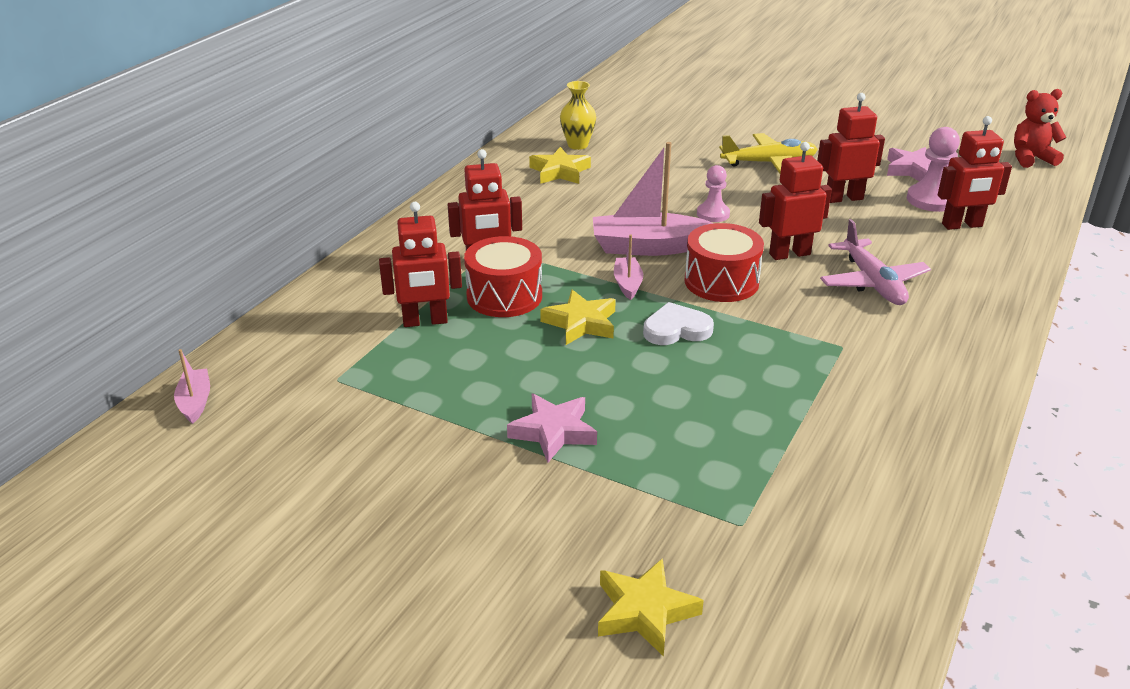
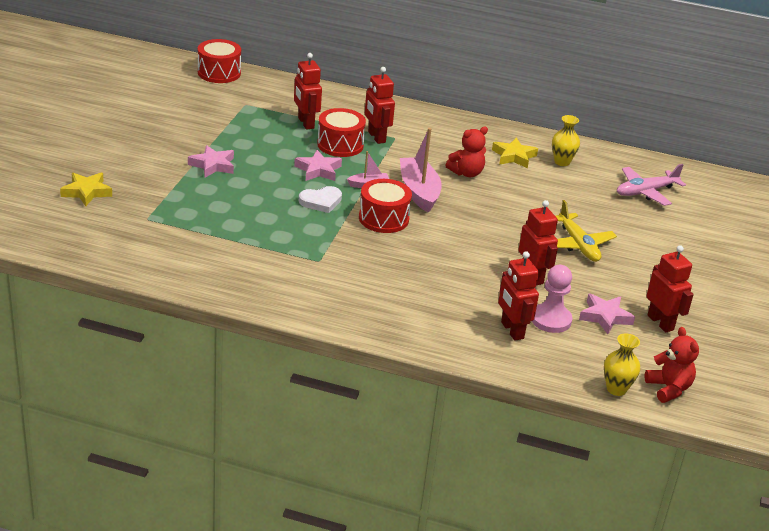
camera: 75 degrees right, 0 degrees up
(195, 402) = (219, 73): pink boat -> red drum
(581, 323) = (318, 170): yellow star -> pink star
(600, 208) = (466, 173): none -> red teddy bear
(676, 329) = (321, 201): white heart -> white heart turned 90 degrees clockwise
(713, 214) = (478, 217): pink pawn -> none
(789, 254) = (432, 247): red robot -> red robot (660, 322)
(873, 283) = (404, 279): pink plane -> pink plane (645, 192)
(1046, 184) = (616, 389): none -> yellow vase

